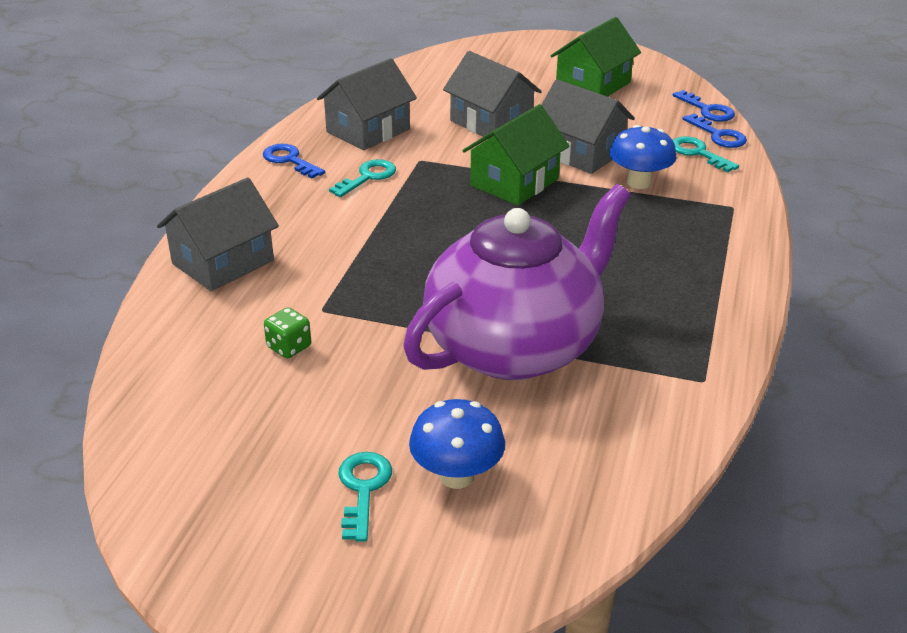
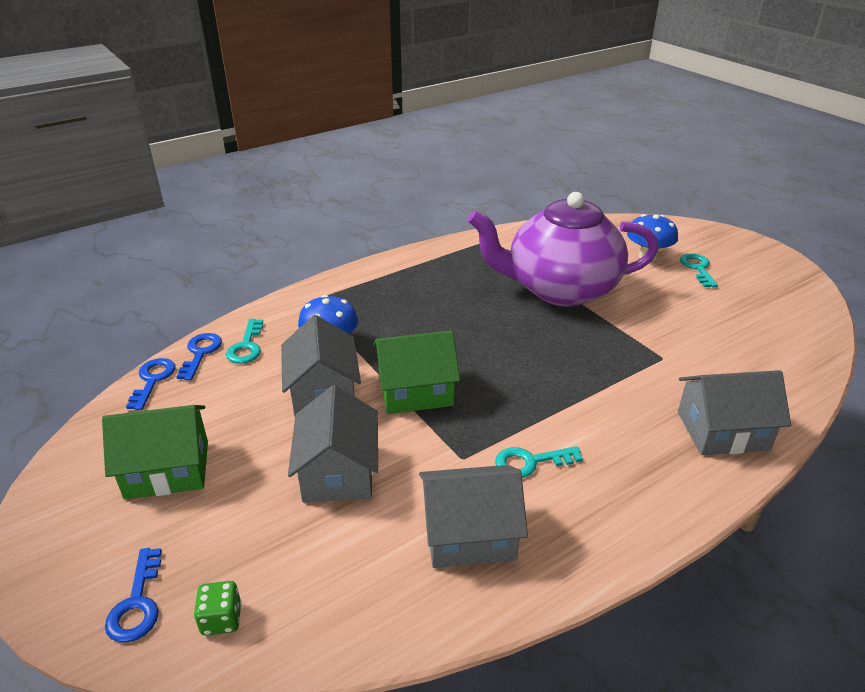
camera: 140 degrees left, 0 degrees up
(289, 160) = (591, 532): blue key -> blue key (137, 603)
(289, 347) = (700, 344): green dice -> green dice (221, 619)
(363, 489) = (698, 268): turquoise key -> turquoise key turned 135 degrees clockwise

